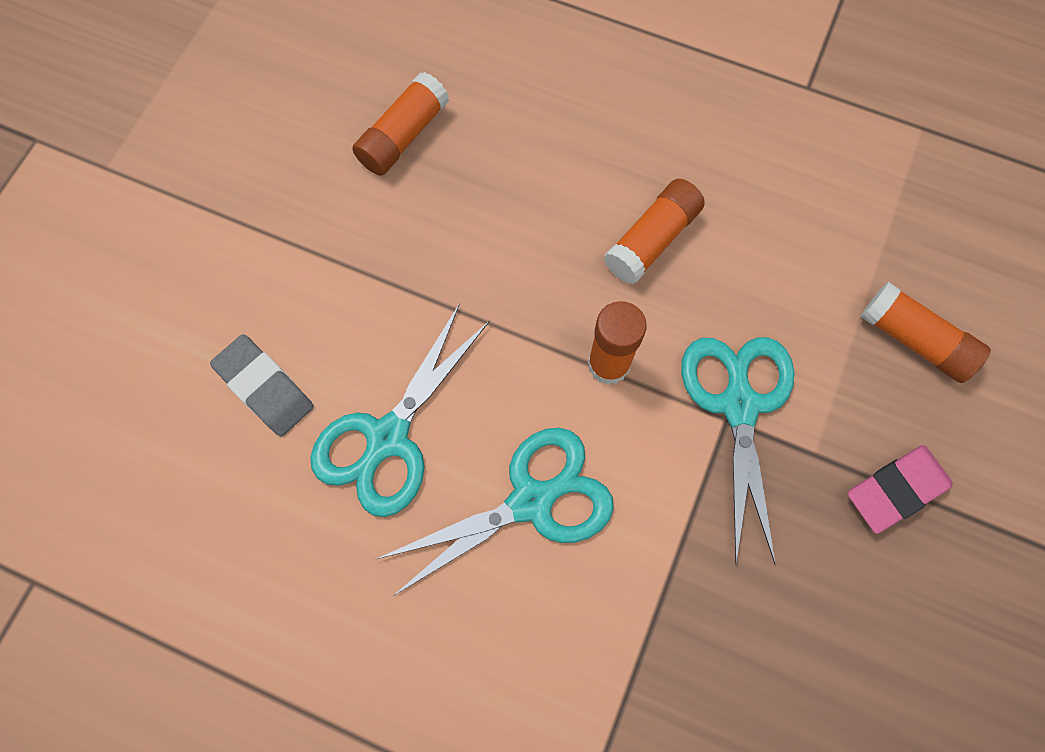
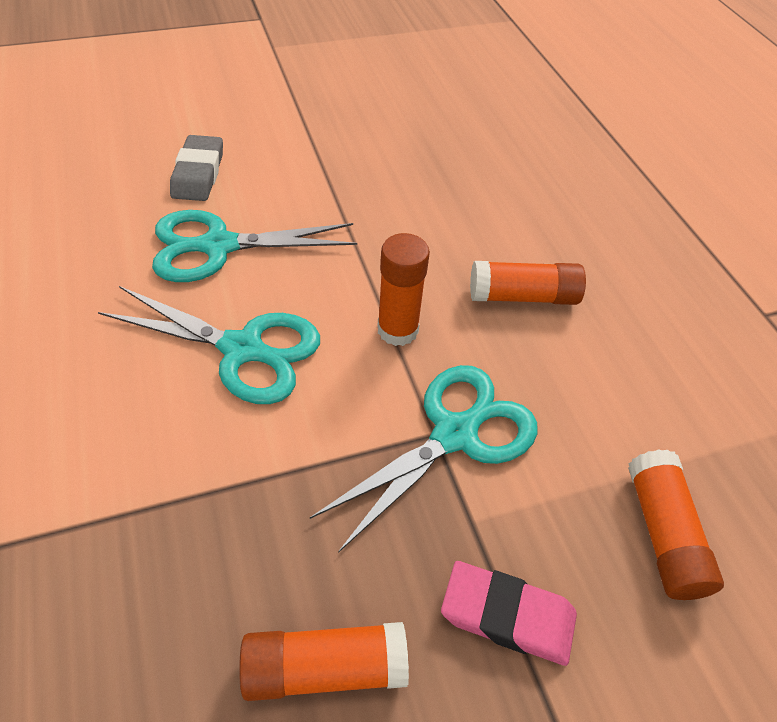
camera: 45 degrees right, 20 degrees down
(403, 136) = (437, 138): orange glue stick -> orange glue stick (325, 667)

